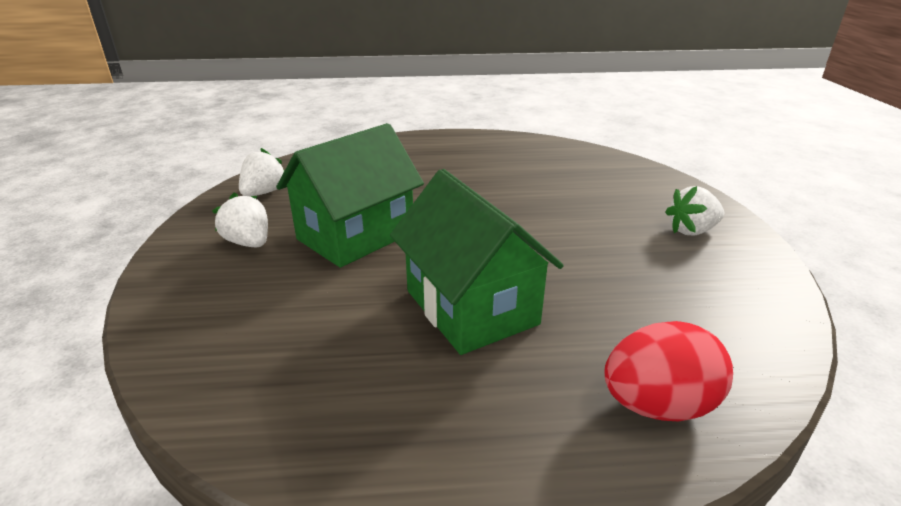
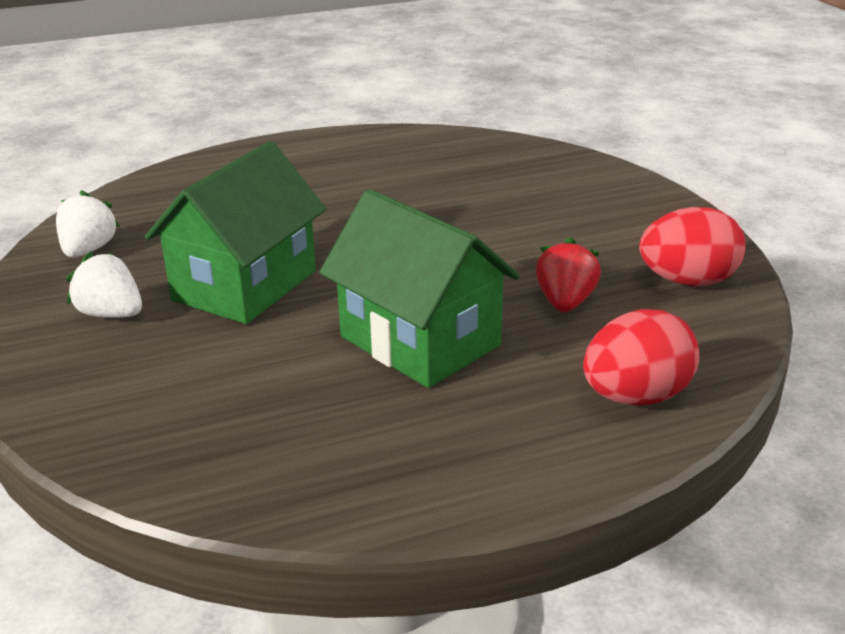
camera: 15 degrees left, 0 degrees up
(611, 293) = (565, 302): none -> red strawberry
(692, 231) = (633, 223): white strawberry -> none
(733, 291) = (687, 281): none -> red egg

